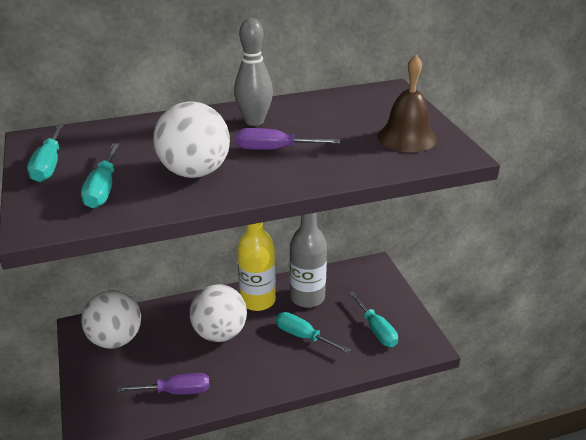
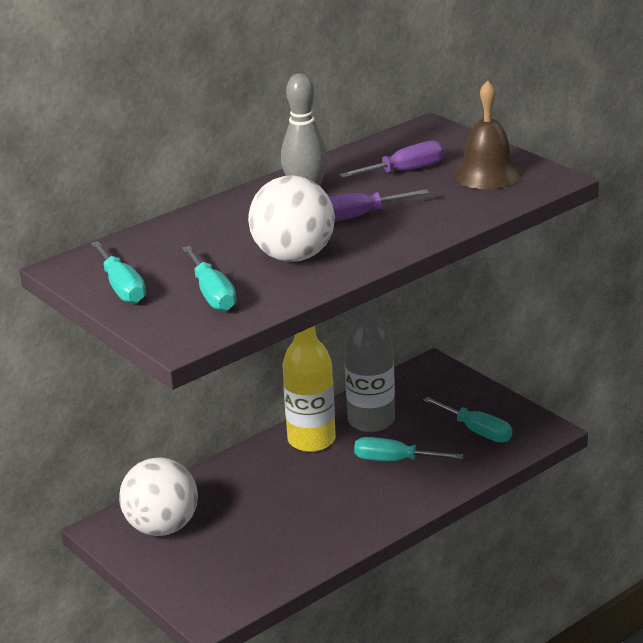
camera: 20 degrees left, 5 degrees down
(176, 391) = (283, 554): purple screwdriver -> purple screwdriver (405, 171)
(220, 333) = (290, 485): white ball -> none

